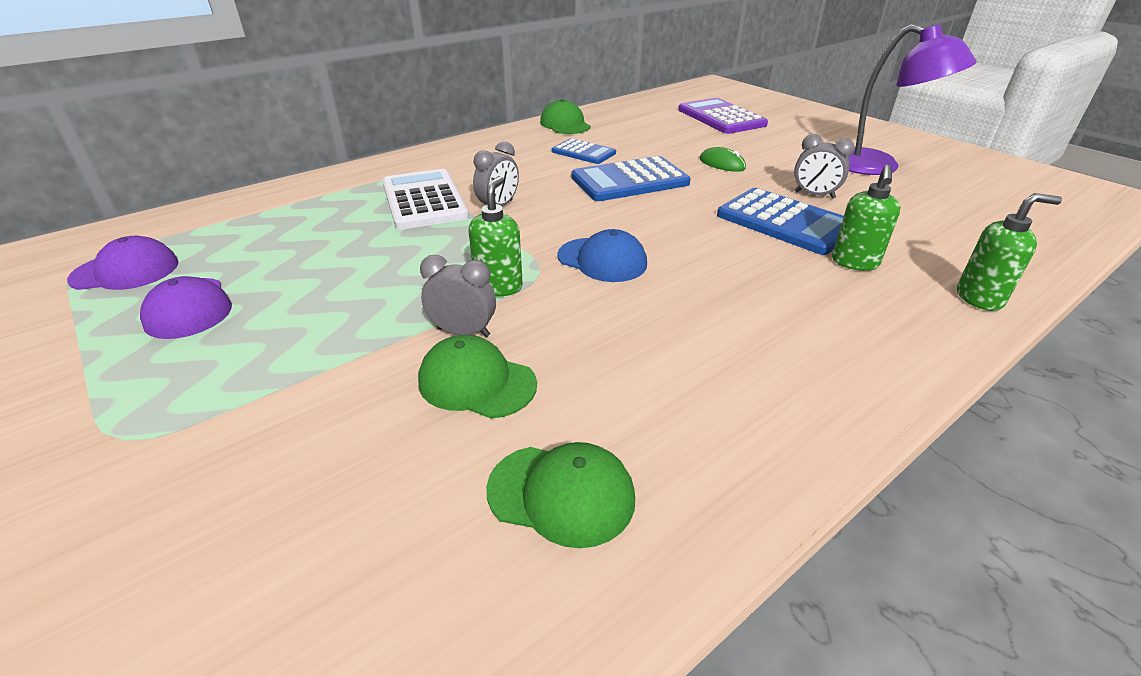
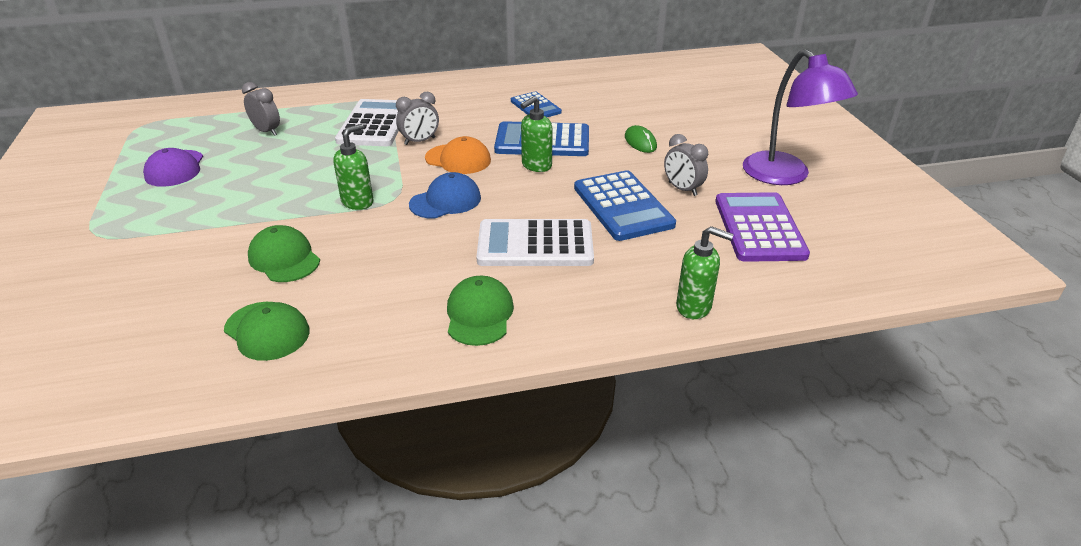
camera: 25 degrees right, 0 degrees up
(126, 271) = (161, 135): purple cap -> none
(463, 332) = (306, 226): grey clock -> grey clock (267, 131)
(564, 215) = (458, 159): none -> orange cap
(565, 124) = (551, 76): green cap -> green cap (479, 314)
(602, 260) = (445, 201): blue cap -> blue cap turned 90 degrees counterclockwise
(721, 117) = (702, 94): purple calculator -> purple calculator (759, 228)
(753, 280) = (535, 244): none -> white calculator
(854, 263) = (632, 253): green soap dispenser -> green soap dispenser (536, 166)

